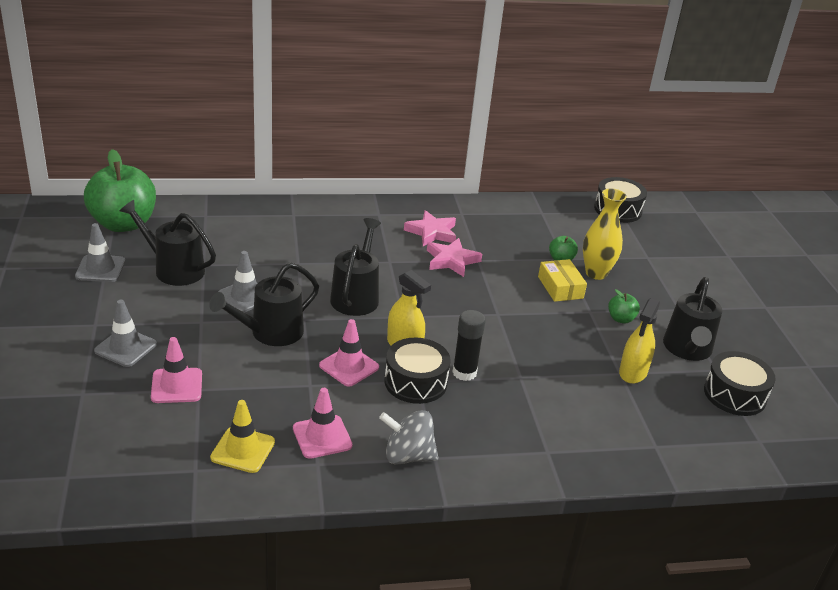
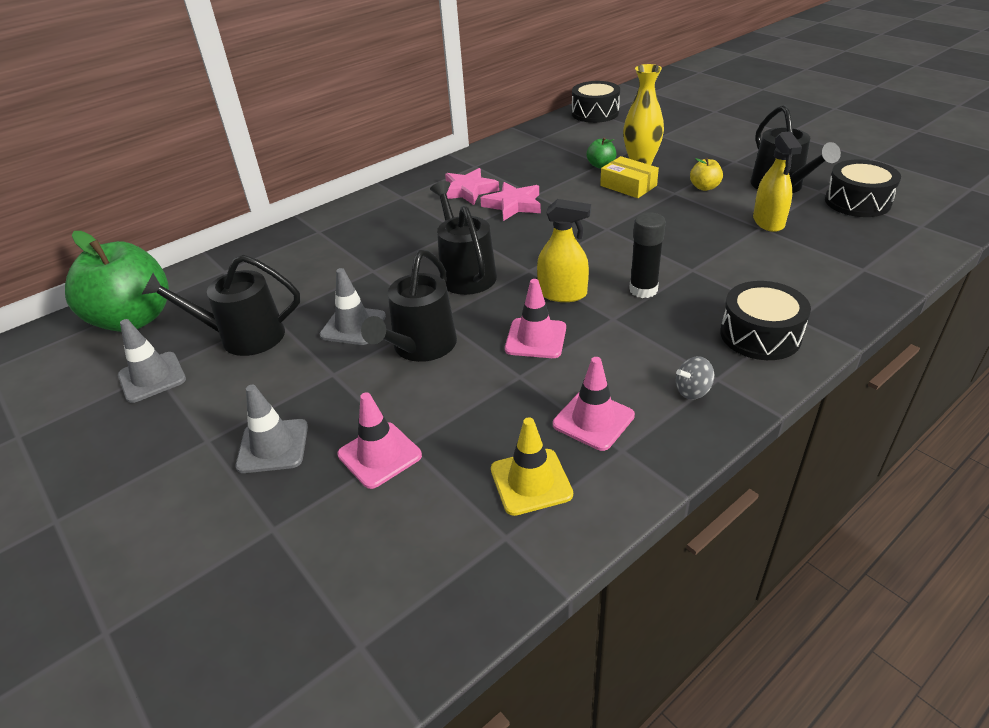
camera: 25 degrees left, 5 degrees up
(408, 456) = (692, 391): grey spinning top -> grey spinning top, size x0.57
(415, 382) = (613, 320): black drum -> black drum (760, 335)
(621, 319) = (704, 187): green apple -> yellow apple

